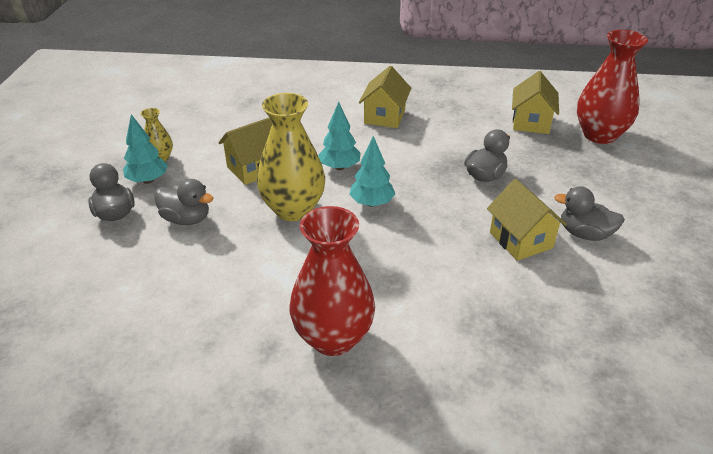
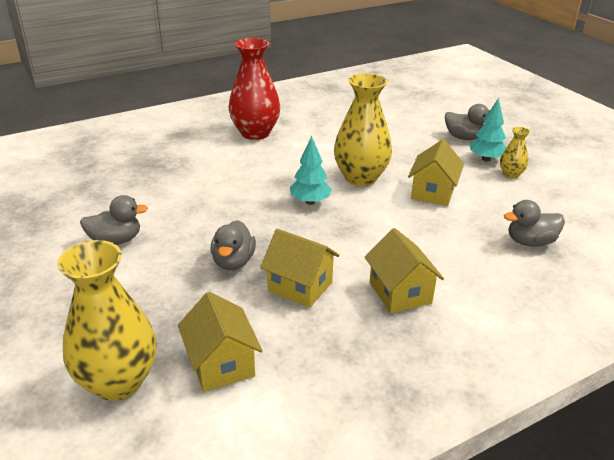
camera: 145 degrees right, 5 degrees down
(186, 219) = (418, 149): grey duck -> grey duck (530, 242)
(339, 167) = (370, 219): turquoise tree -> none
(521, 240) = (170, 217): yellow house -> yellow house (300, 286)
(599, 135) = (118, 381): red vase -> yellow vase

